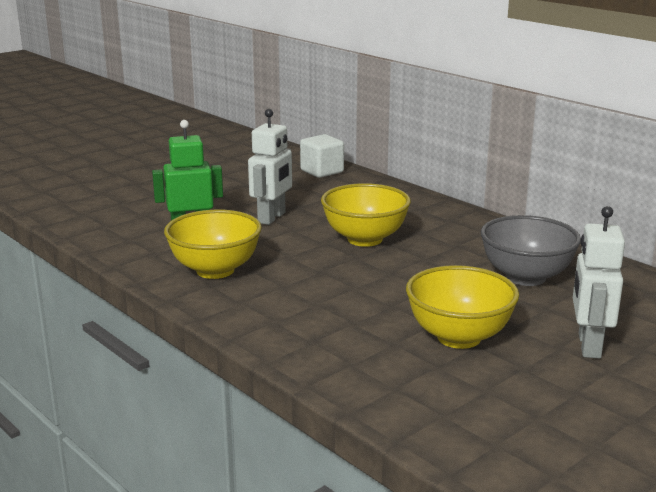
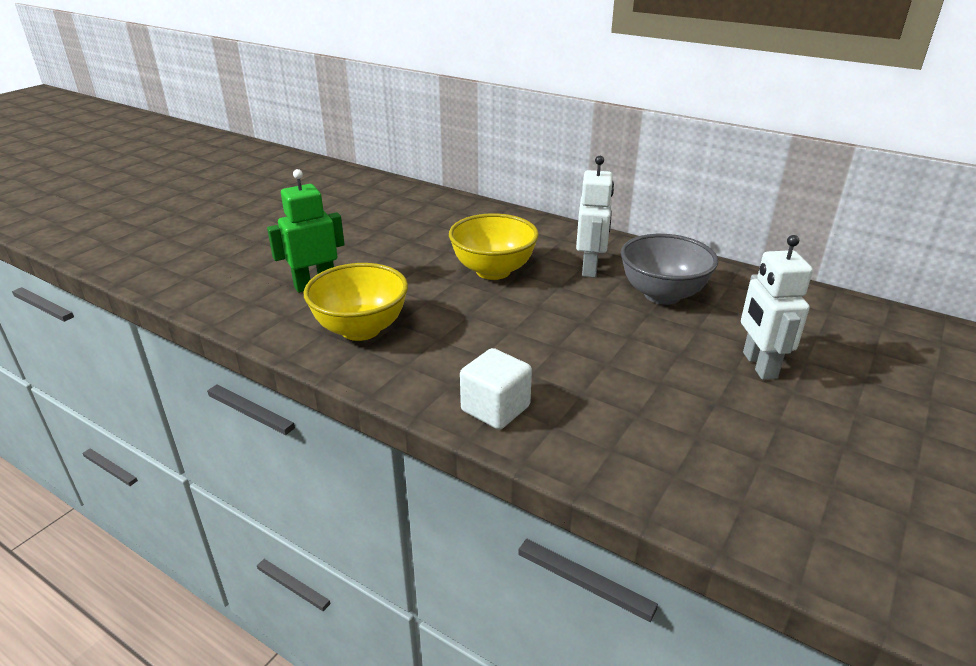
camera: 15 degrees left, 10 degrees up
(272, 218) = (390, 257): white robot -> white robot (590, 268)
(322, 171) = (414, 197): white cube -> white cube (495, 409)
(459, 337) = (639, 375): yellow bowl -> none

